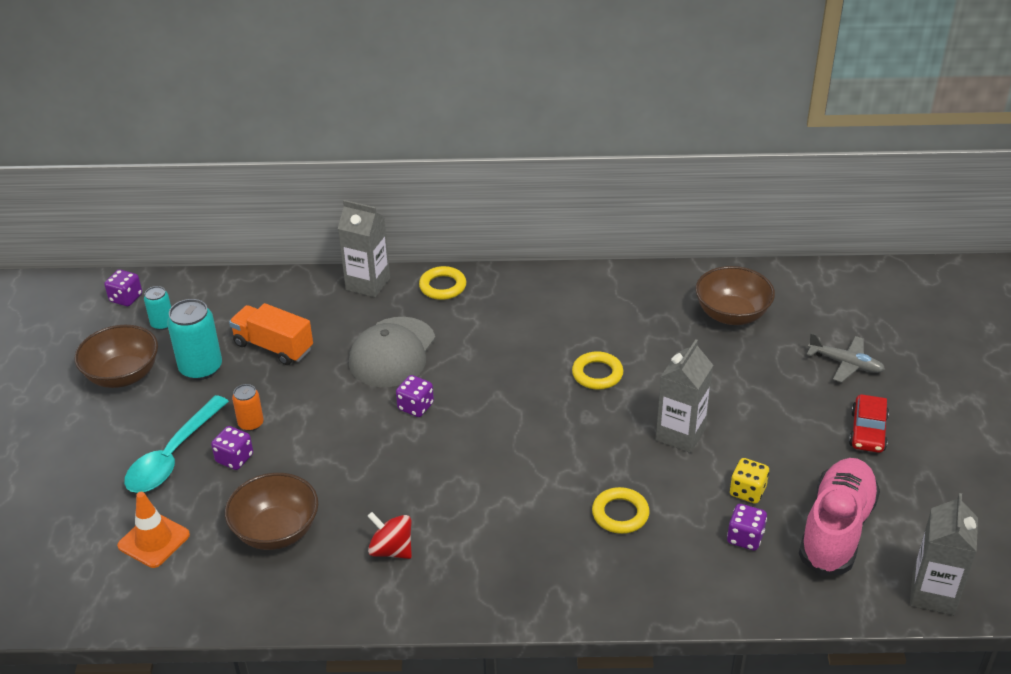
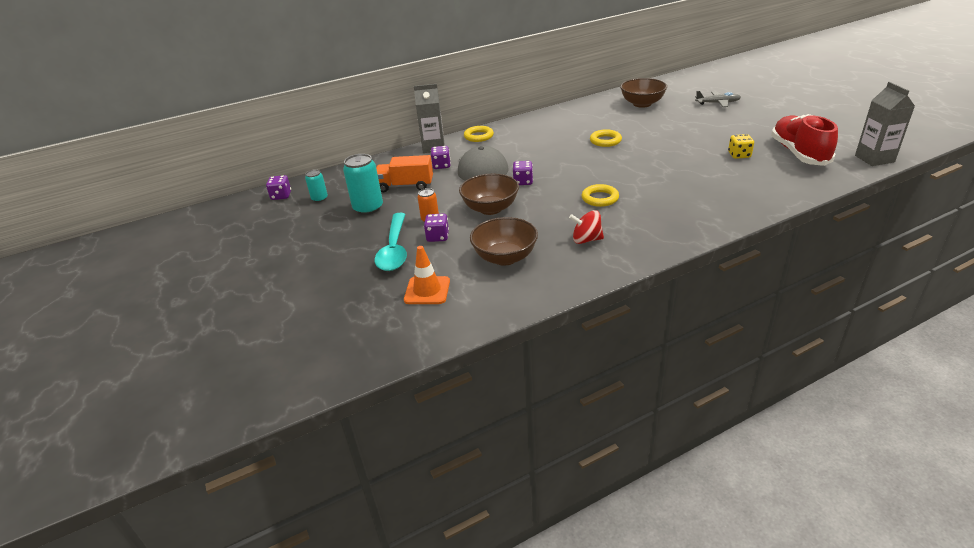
camera: 25 degrees left, 5 degrees down
(123, 375) = (317, 227): brown bowl -> brown bowl (490, 208)
(620, 514) = (690, 183): yellow ring -> yellow ring (600, 198)
(680, 434) = (677, 147): grey carton -> none
(745, 538) = (763, 170): purple dice -> purple dice (441, 165)
(836, 529) = (799, 153): pink shoe -> red shoe
(868, 431) = (761, 119): red car -> none

